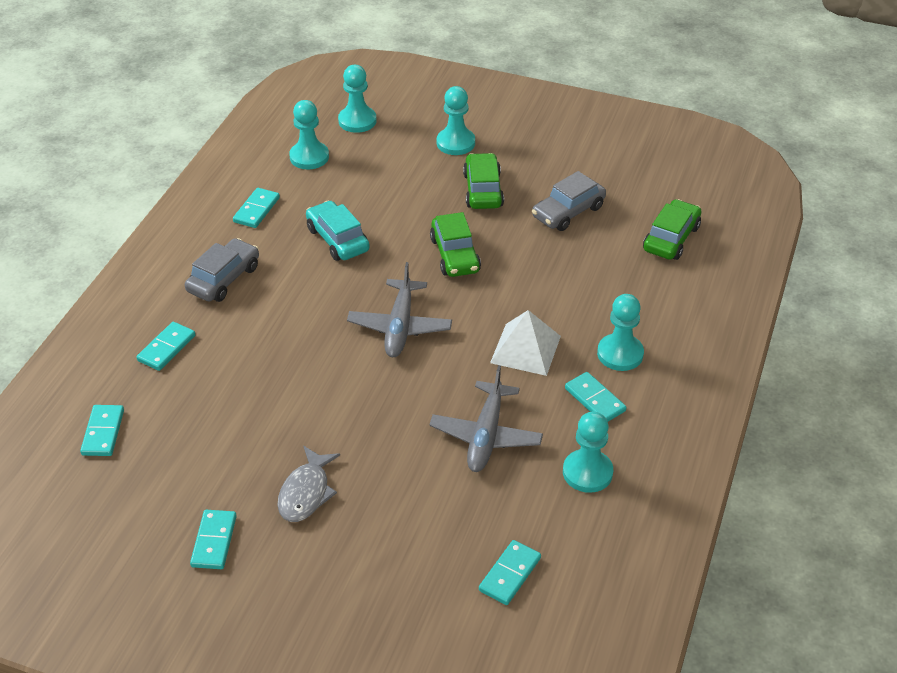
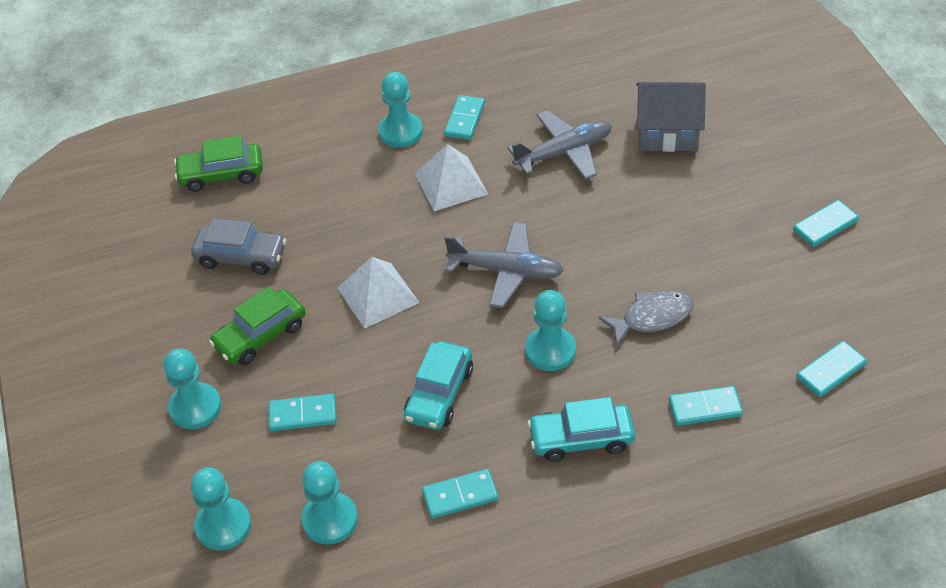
camera: 125 degrees left, 5 degrees up
(224, 279) = (581, 439): grey car -> turquoise car
(306, 492) = (727, 209): grey fish -> grey fish (652, 317)
(400, 327) = (506, 271): grey plane -> grey plane turned 45 degrees clockwise
(434, 520) = (667, 132): none -> grey house
(455, 255) = (378, 295): green car -> white pyramid
(509, 574) = (664, 76): turquoise domino -> turquoise domino (303, 415)
(587, 472) = (539, 88): turquoise pawn -> turquoise pawn (550, 350)

